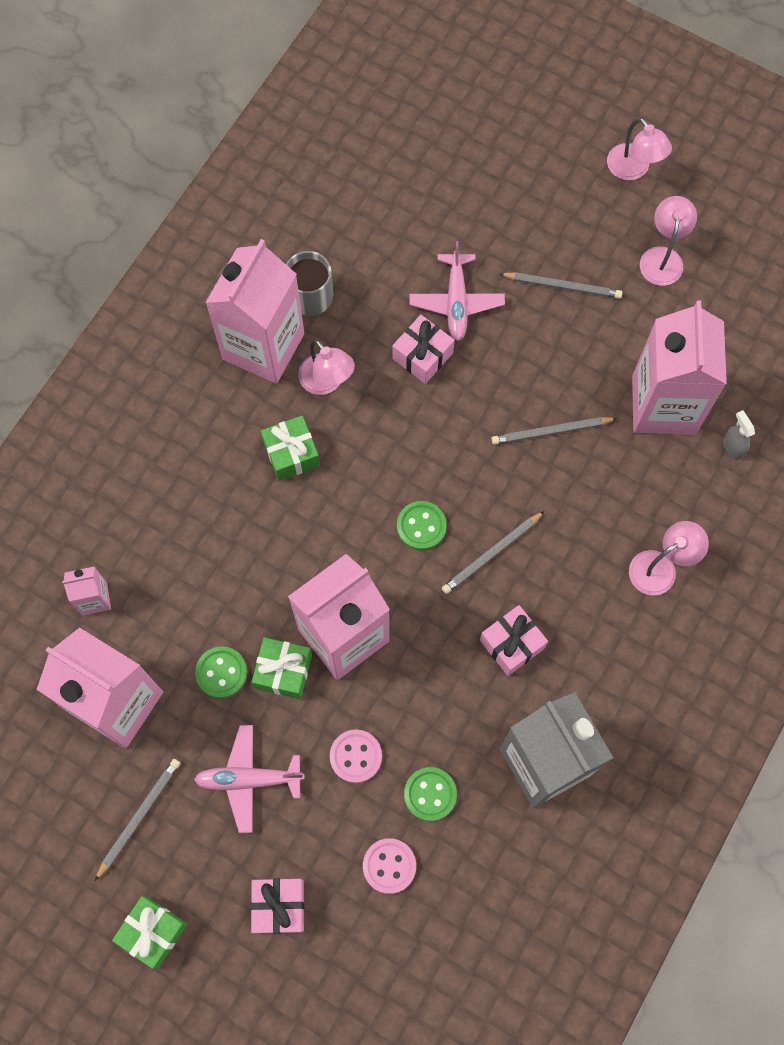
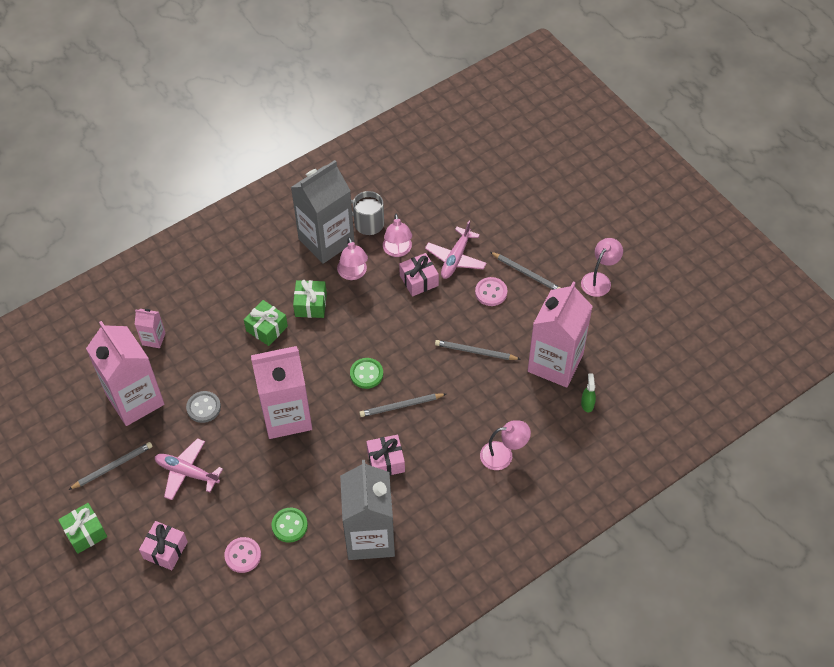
camera: 25 degrees right, 15 degrees down
(221, 673) = (203, 407): green button -> grey button
(263, 346) = (326, 241): pink carton -> grey carton
(283, 671) = (240, 421): green gift -> green gift (267, 328)
(356, 756) = (257, 486): pink button -> pink button (491, 292)
(633, 169) = (607, 224): pink lamp -> pink lamp (397, 251)
(733, 447) = (587, 404): grey spray bottle -> green spray bottle

